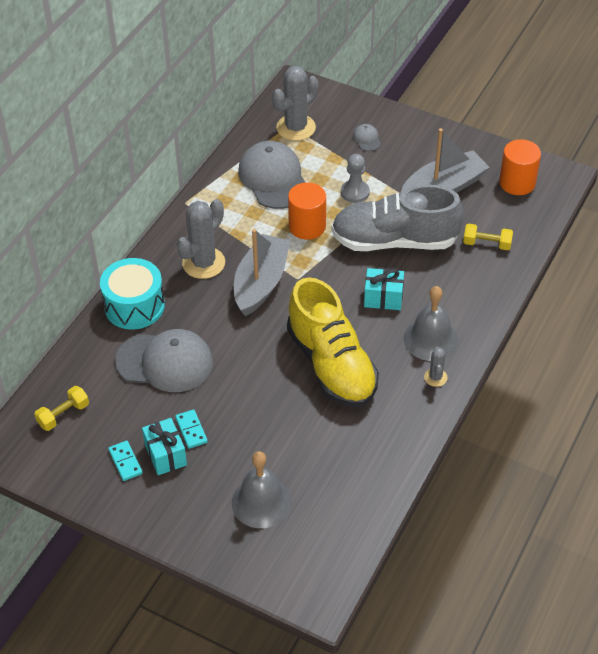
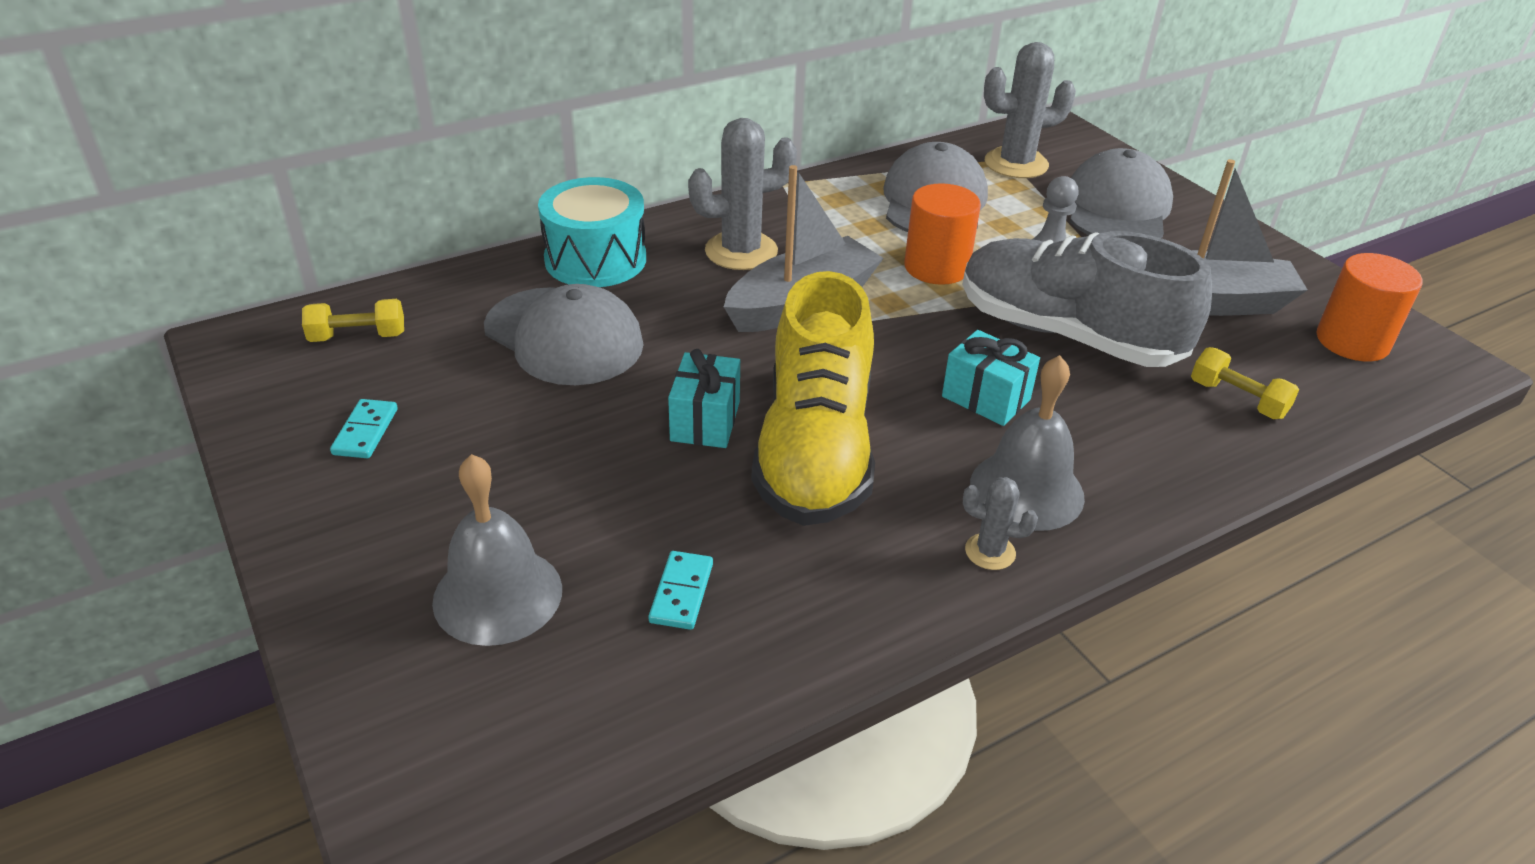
camera: 30 degrees right, 10 degrees down
(165, 455) = (431, 450): turquoise gift -> turquoise gift (705, 421)
(191, 430) = (504, 436): turquoise domino -> turquoise domino (681, 593)
(367, 139) = (1117, 208): grey cap -> grey cap, size x2.40
(435, 377) = (990, 552): grey cactus -> grey cactus turned 75 degrees clockwise

